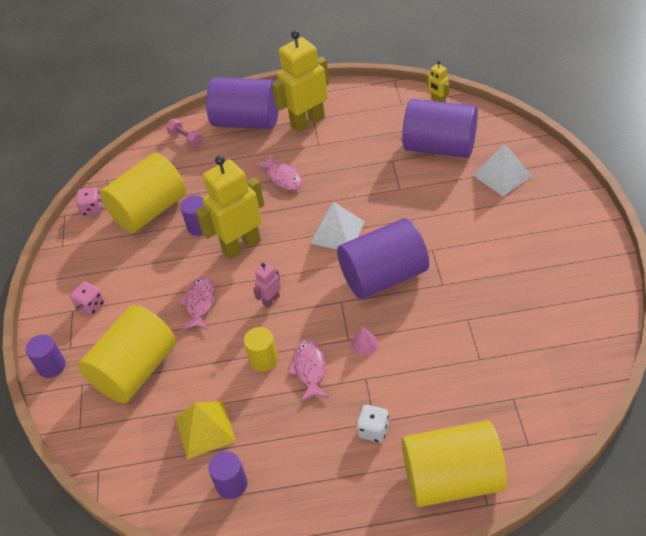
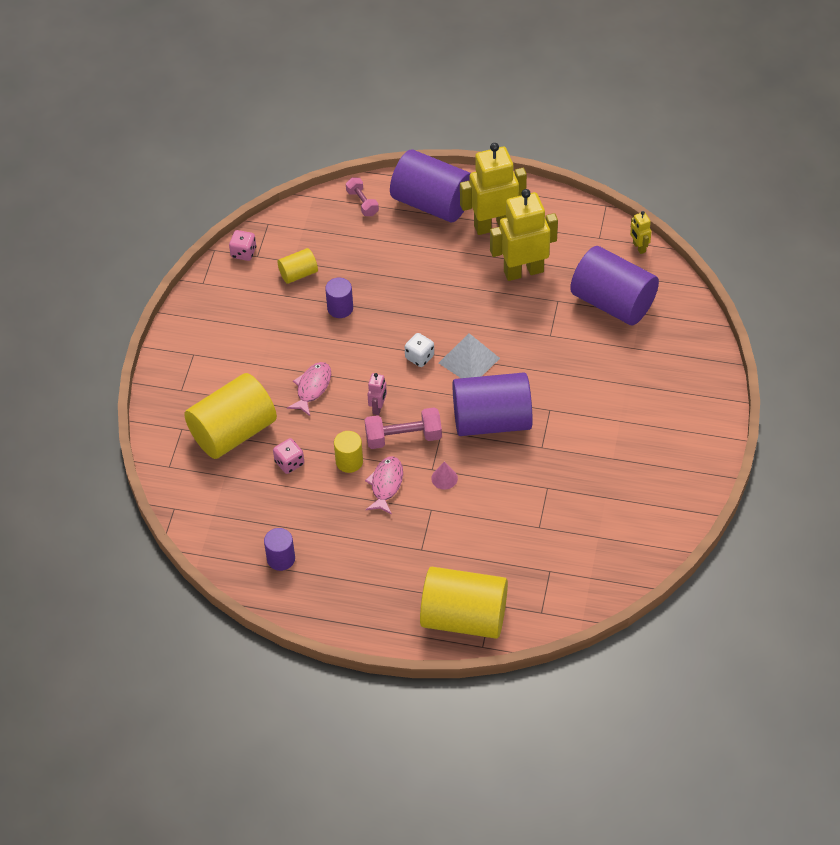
camera: 15 degrees right, 5 degrees up
(51, 366) = (160, 402): purple cylinder -> none
(91, 306) = (212, 356): pink dice -> pink dice (289, 463)
(149, 210) = (298, 274): yellow cylinder -> yellow cylinder, size x0.48
(205, 429) = (275, 505): yellow pyramid -> none
(241, 246) = (372, 343): yellow robot -> yellow robot (523, 271)
(271, 300) = (378, 408): pink robot -> pink robot turned 135 degrees clockwise
(283, 177) = (442, 282): pink fish -> none
(307, 319) = (403, 437): none -> pink dumbbell
(373, 430) = (417, 556): white dice -> white dice (419, 357)
(502, 175) = (657, 355): white pyramid -> none

